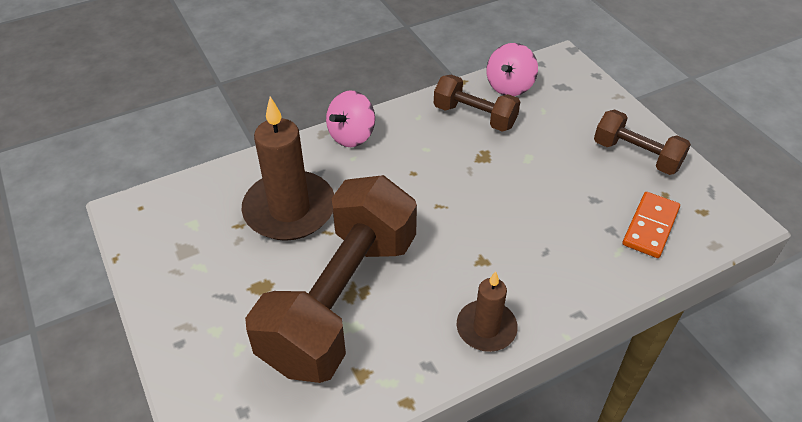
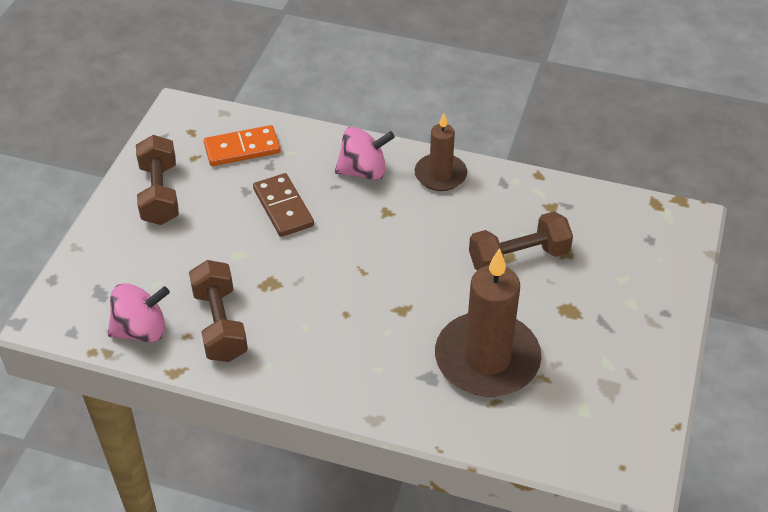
camera: 135 degrees left, 0 degrees up
(341, 300) = (518, 258): brown dumbbell -> brown dumbbell, size x0.50
(352, 136) = (352, 393): pink spinning top -> pink spinning top (363, 171)
(552, 207) = (283, 207): none -> brown domino

